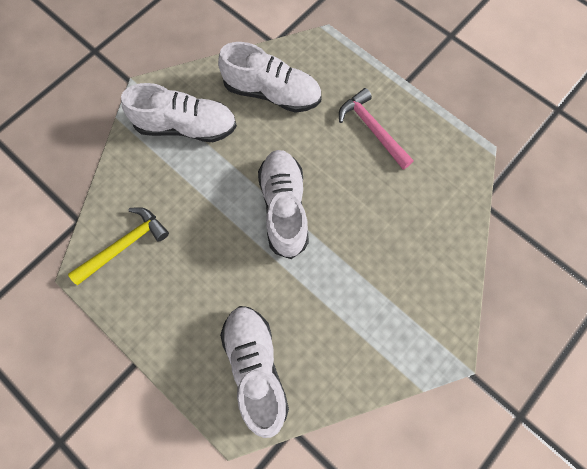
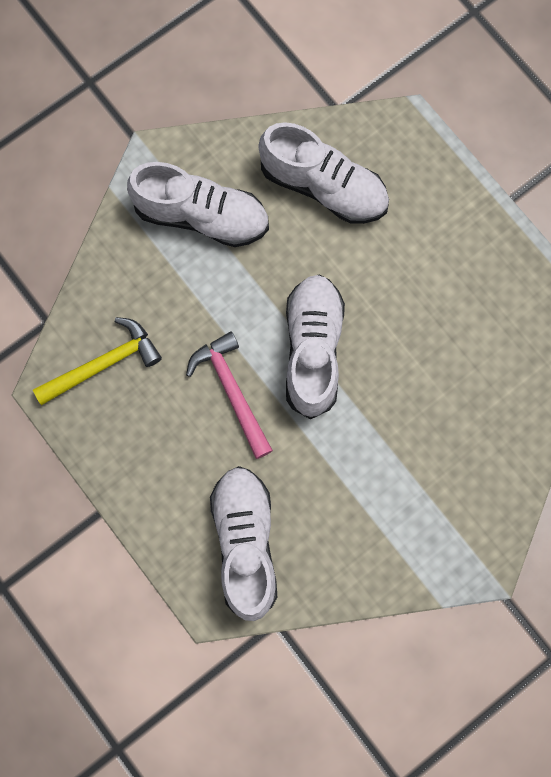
camera: 10 degrees right, 5 degrees up
(372, 129) = (449, 261): pink hammer -> pink hammer (232, 391)

